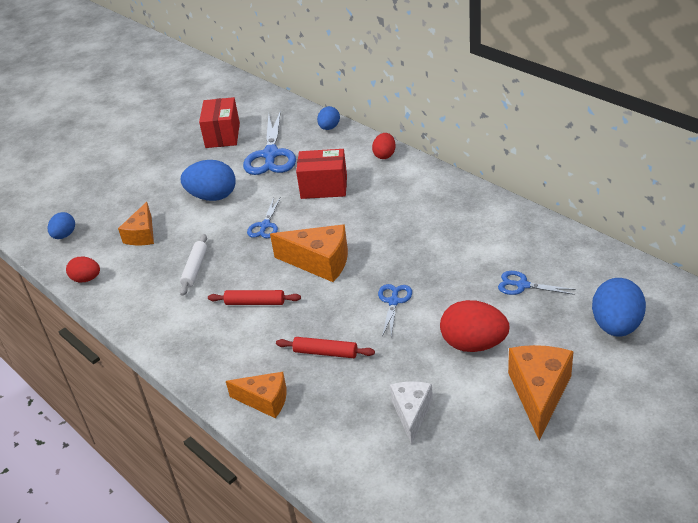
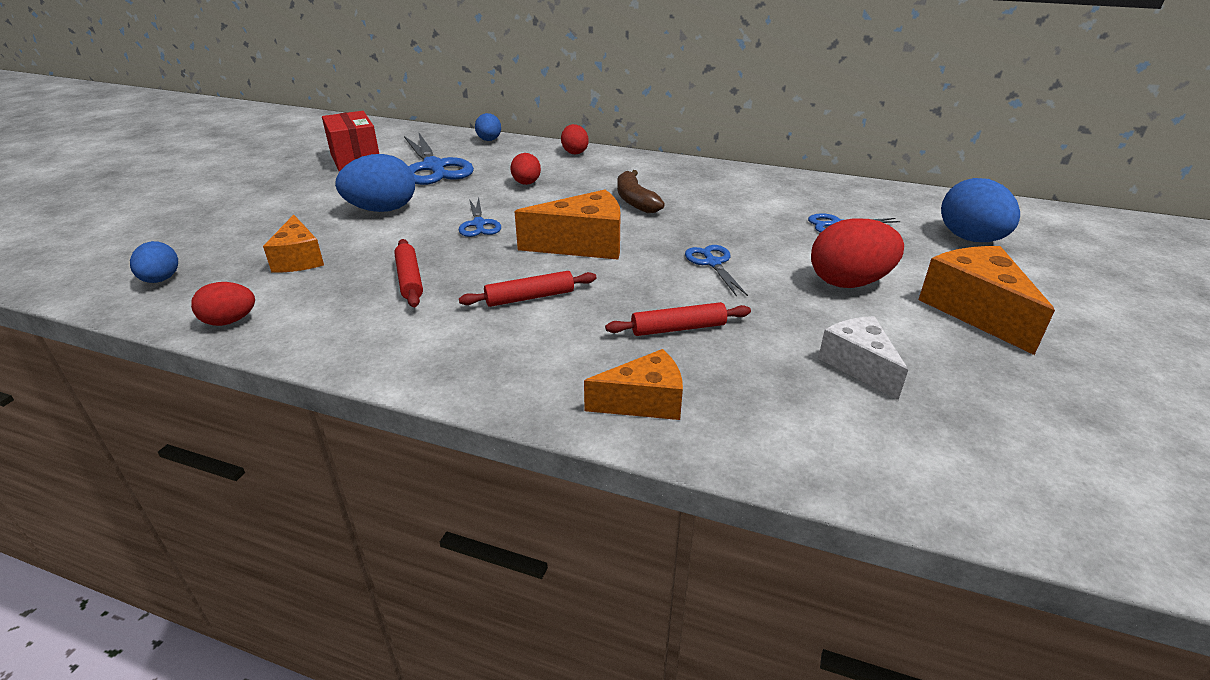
camera: 30 degrees left, 5 degrees down
(195, 269) = (409, 279): white rolling pin -> red rolling pin
(324, 187) = (526, 183): red box -> red egg
(389, 224) = (635, 201): none -> brown banana

